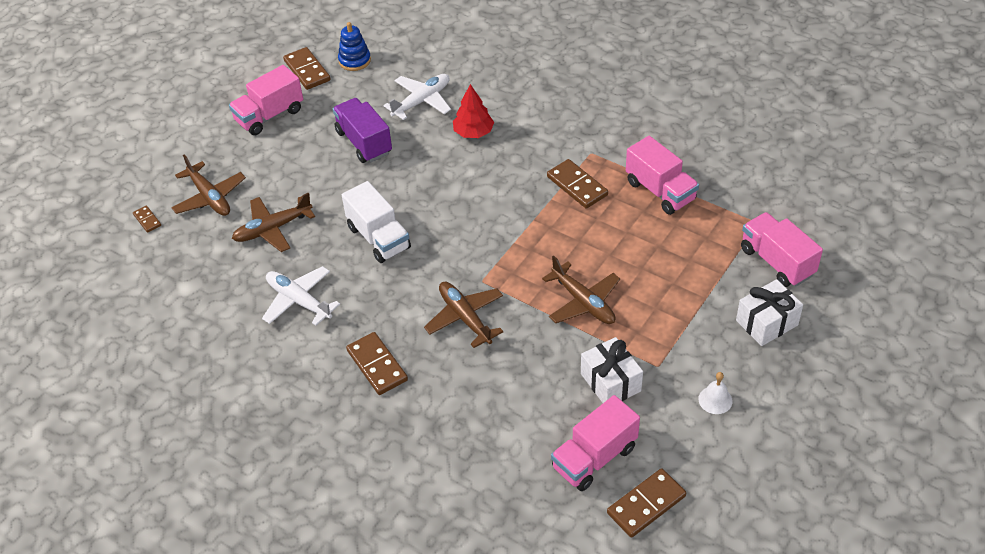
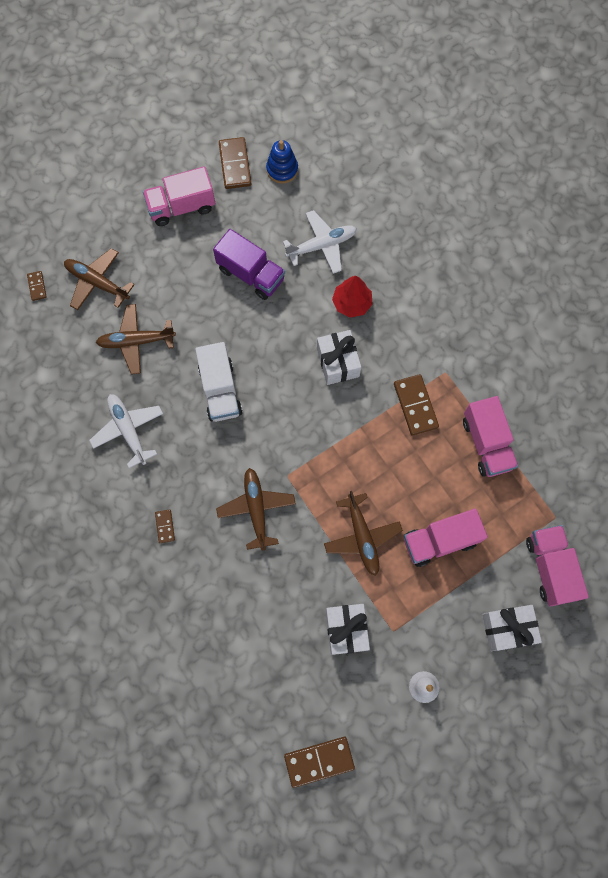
camera: 20 degrees right, 25 degrees up
(210, 197) = (97, 283): brown plane -> brown plane turned 135 degrees clockwise
(364, 142) = (251, 274): purple truck -> purple truck turned 135 degrees clockwise
(377, 365) = (165, 526): brown domino -> brown domino, size x0.53
(484, 179) = (337, 362): none -> white gift
(594, 458) = (299, 698): pink truck -> pink truck (440, 541)

